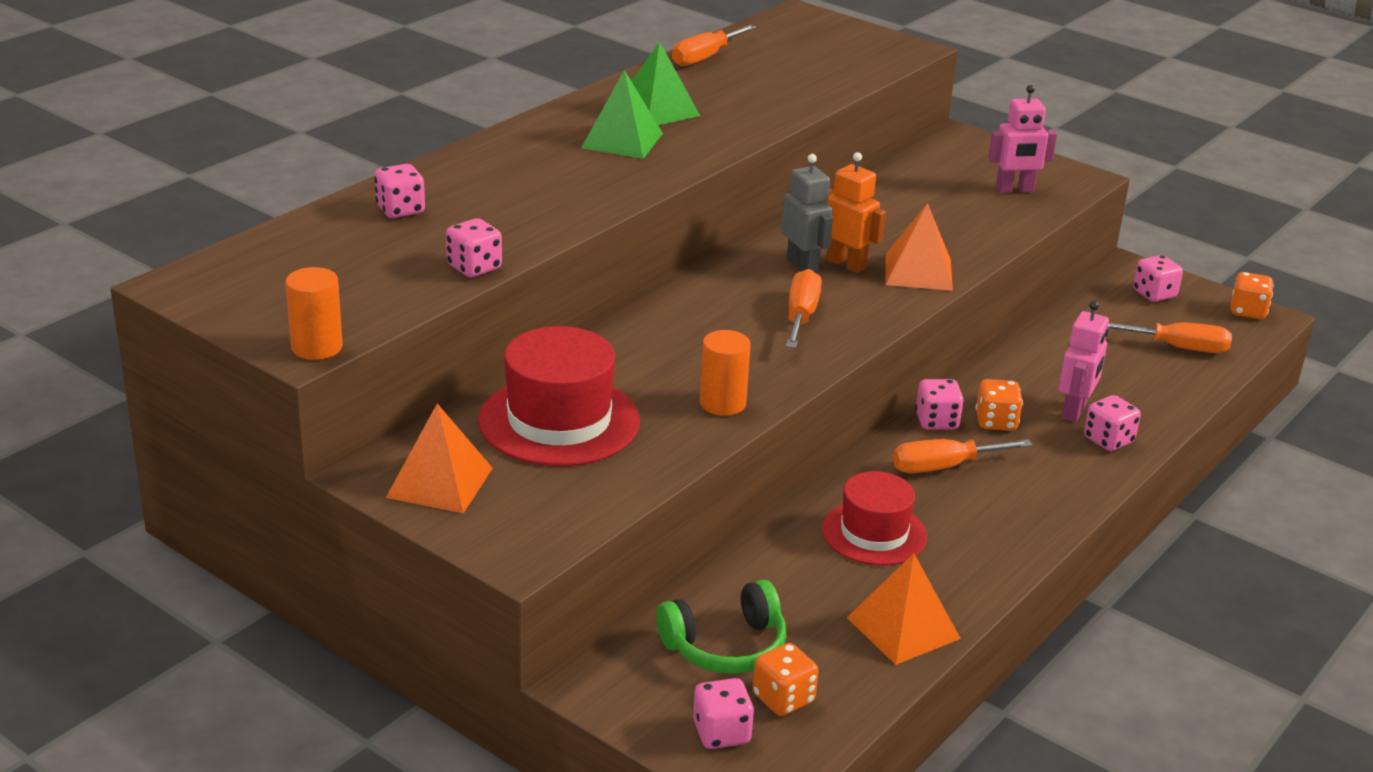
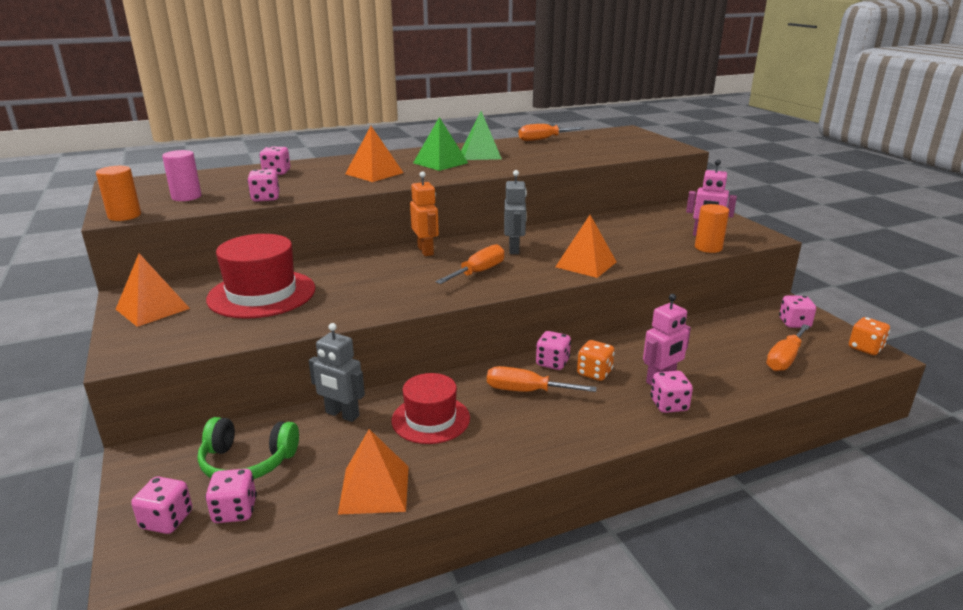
camera: 30 degrees right, 5 degrees down
(344, 290) = (186, 197): none -> pink cylinder
(555, 182) = (374, 173): none -> orange pyramid
(722, 403) = (365, 306): orange cylinder -> orange cylinder (708, 248)
(764, 559) = (342, 414): none -> grey robot
(783, 699) = (235, 511): orange dice -> pink dice
(846, 264) = (543, 253): orange robot -> orange robot (426, 251)
(1178, 348) = (784, 359): orange screwdriver -> orange screwdriver turned 90 degrees clockwise

